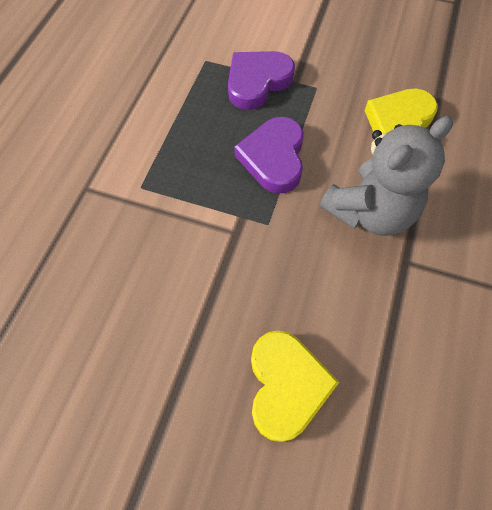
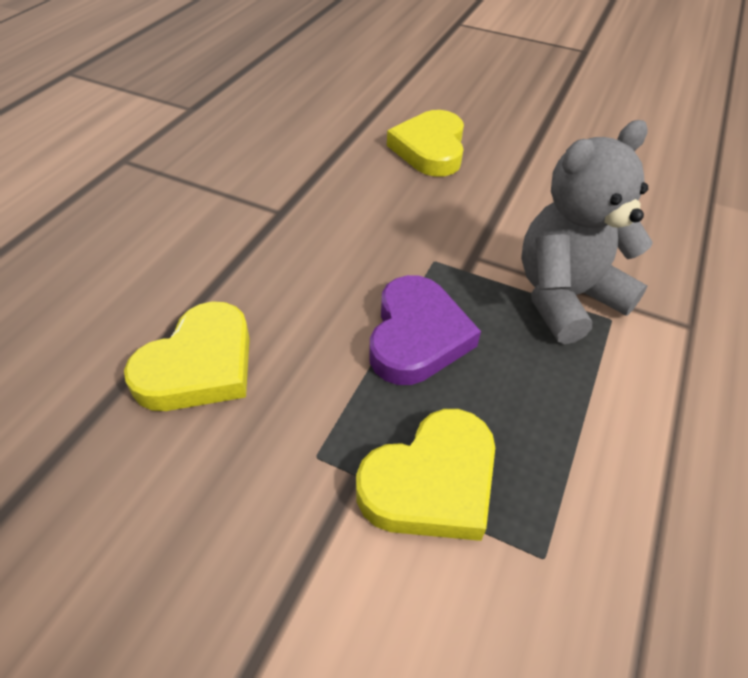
camera: 175 degrees left, 15 degrees down
(257, 82) = (431, 482): purple heart -> yellow heart
(370, 211) = (301, 259): grey teddy bear -> grey teddy bear (565, 297)

